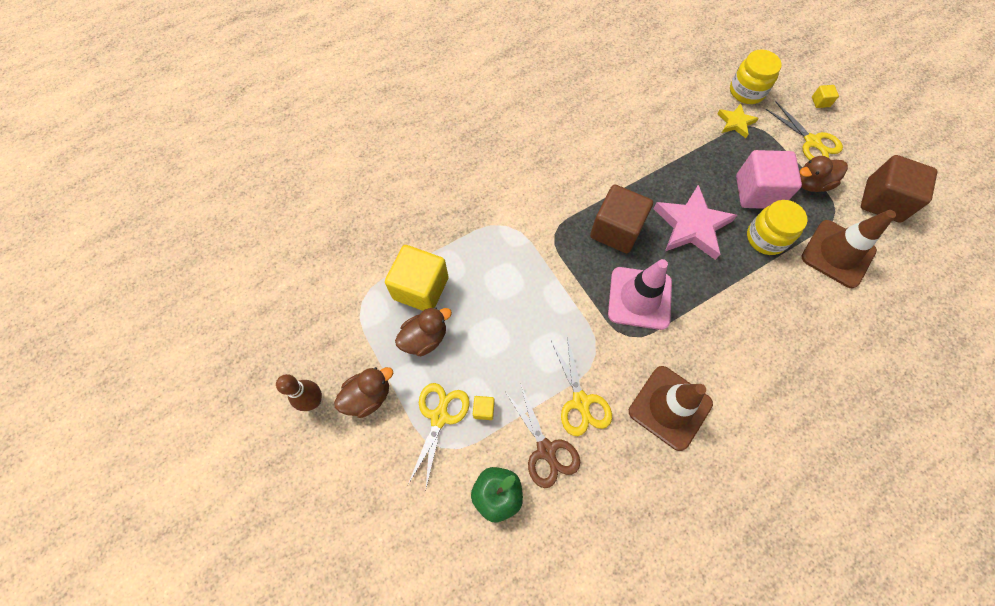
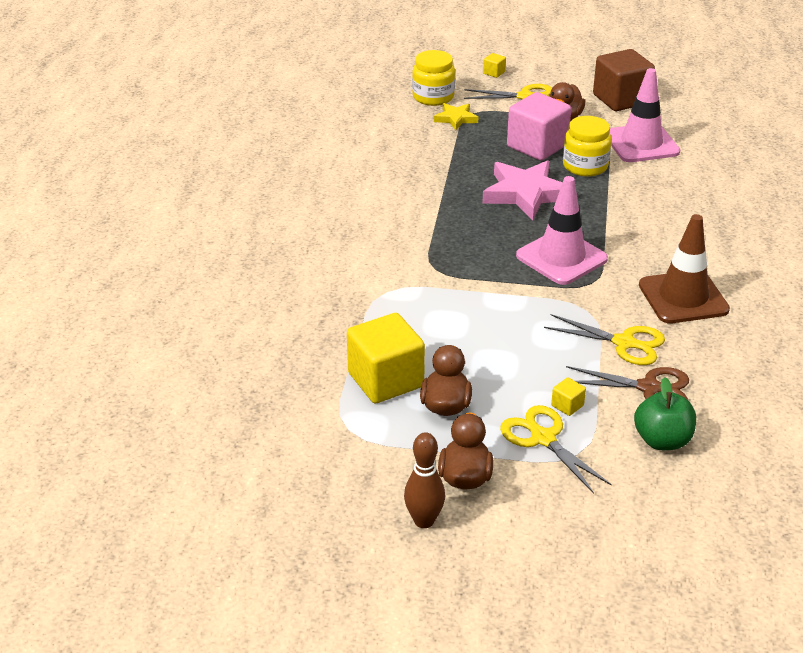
camera: 50 degrees left, 30 degrees down
(616, 230) = (477, 233): brown cube -> none
(837, 254) = (641, 144): brown traffic cone -> pink traffic cone

